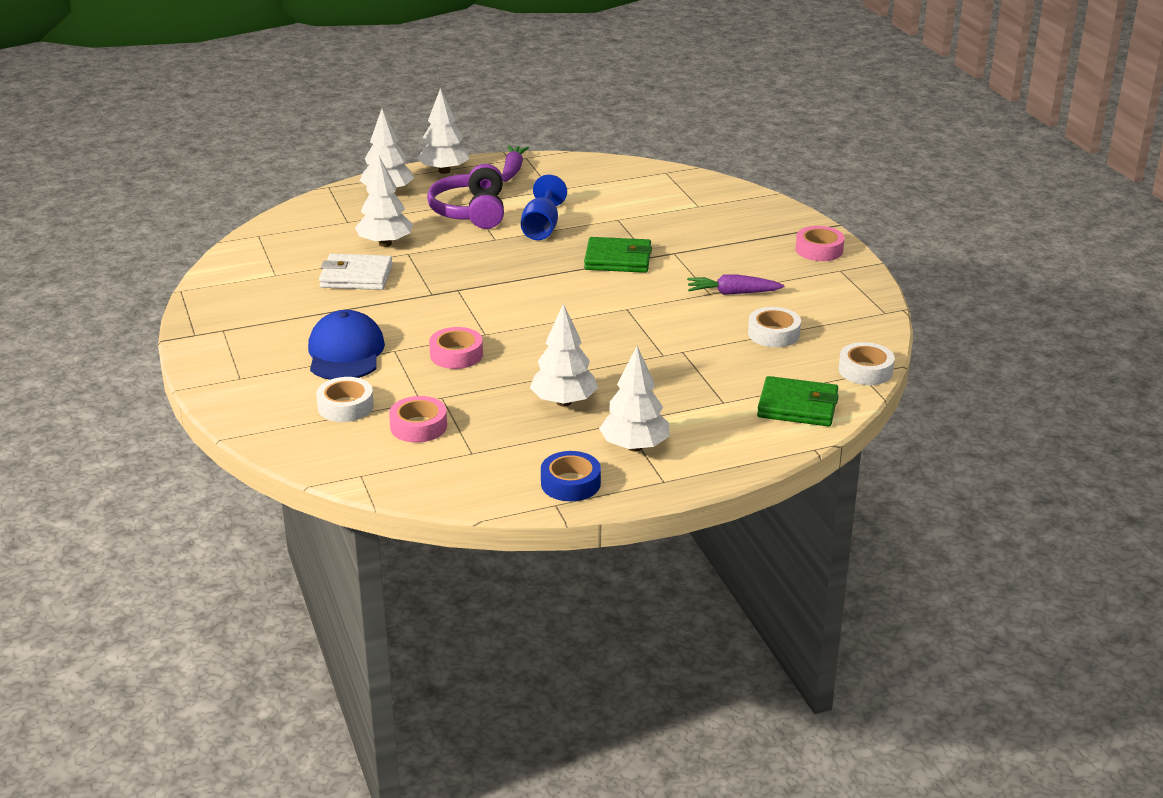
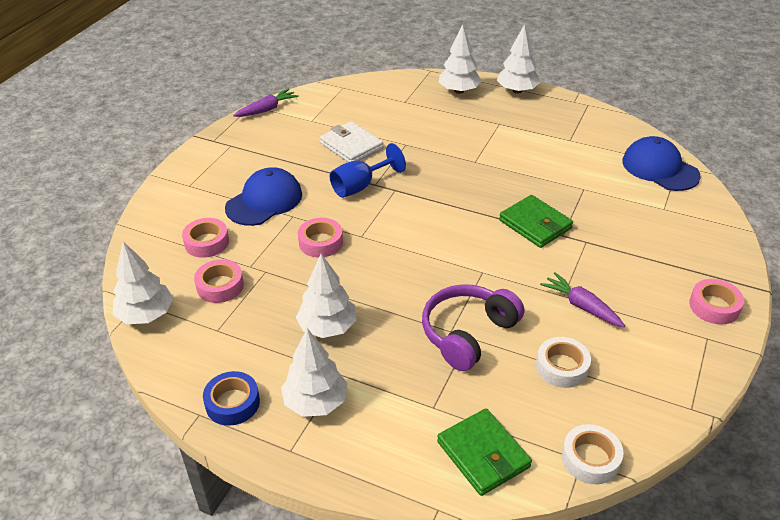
camera: 45 degrees right, 10 degrees up
(345, 406) = (206, 242): white tape -> pink tape
(385, 243) = (402, 129): white tree -> white tree (146, 315)
(471, 212) = (489, 131): purple headphones -> purple headphones (468, 333)
(513, 170) = (564, 111): purple carrot -> purple carrot (267, 109)
(542, 228) = (518, 168): blue goblet -> blue goblet (360, 186)
(655, 180) = (660, 168): none -> blue cap

